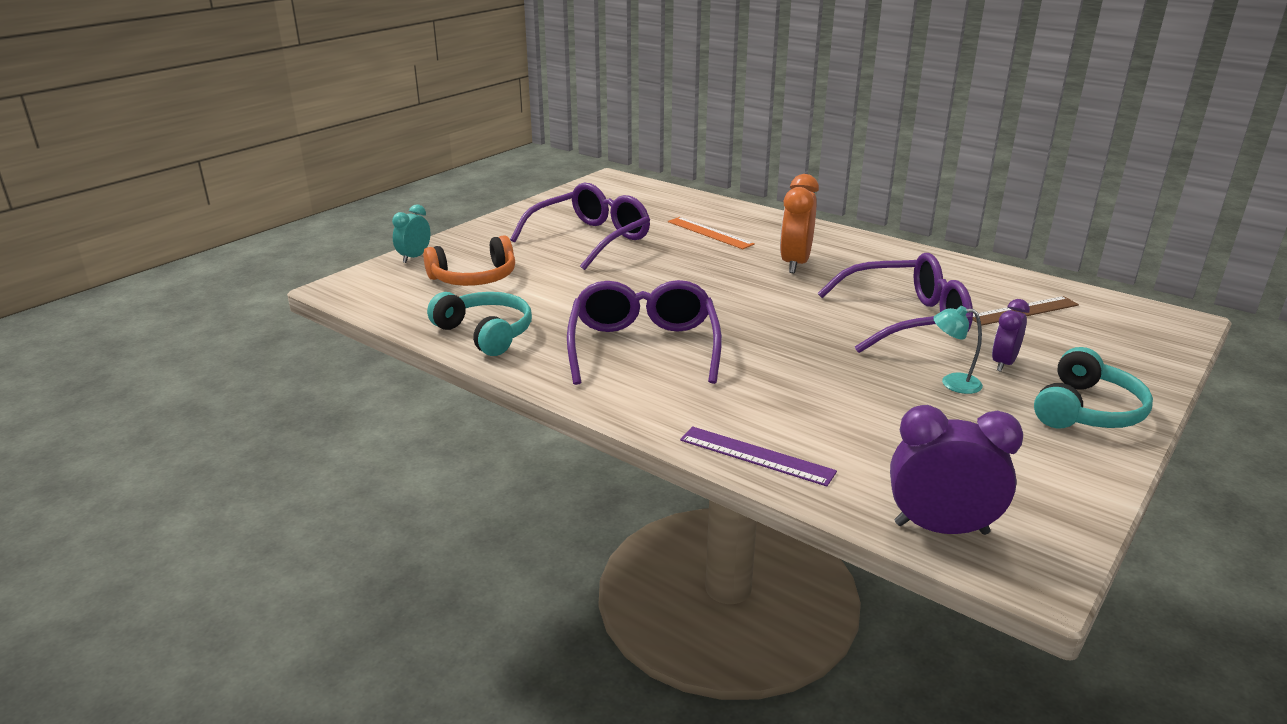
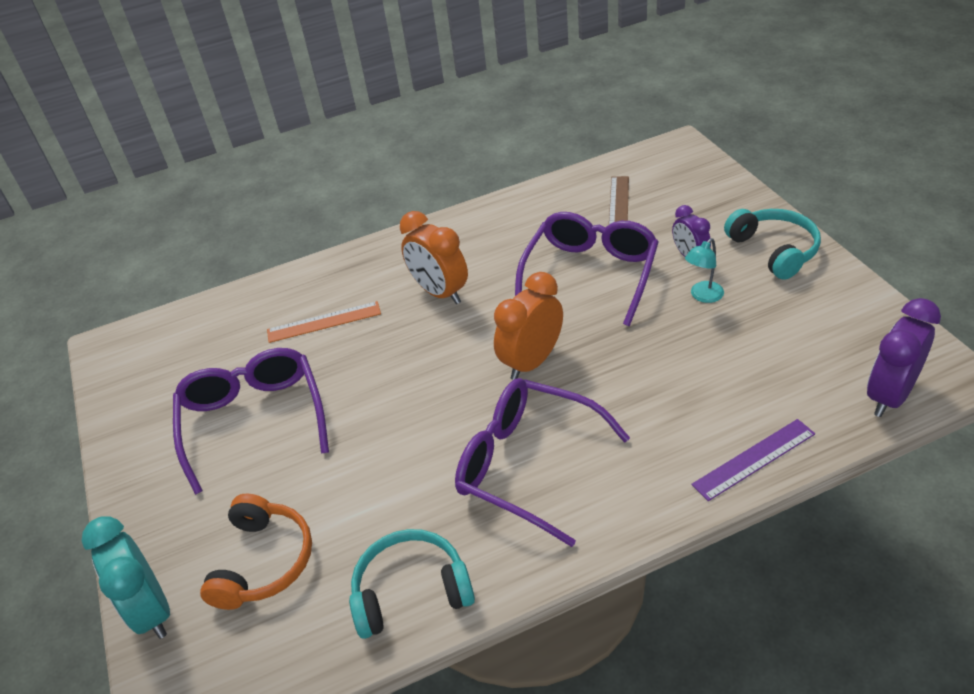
camera: 55 degrees left, 15 degrees up
(414, 257) = (151, 610): turquoise clock -> turquoise clock, size x1.64
(760, 320) = (531, 362): none -> orange clock

